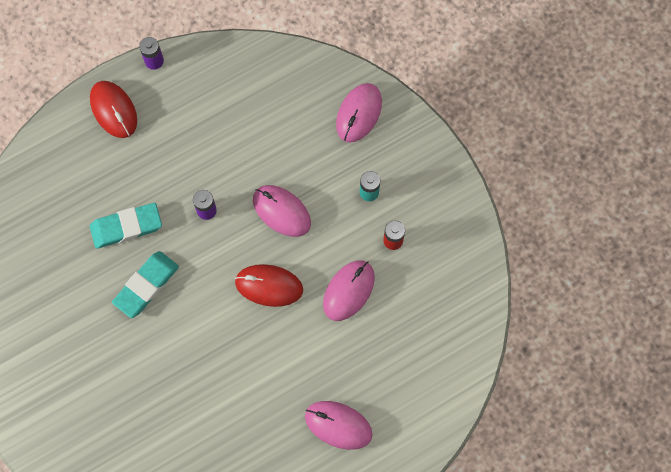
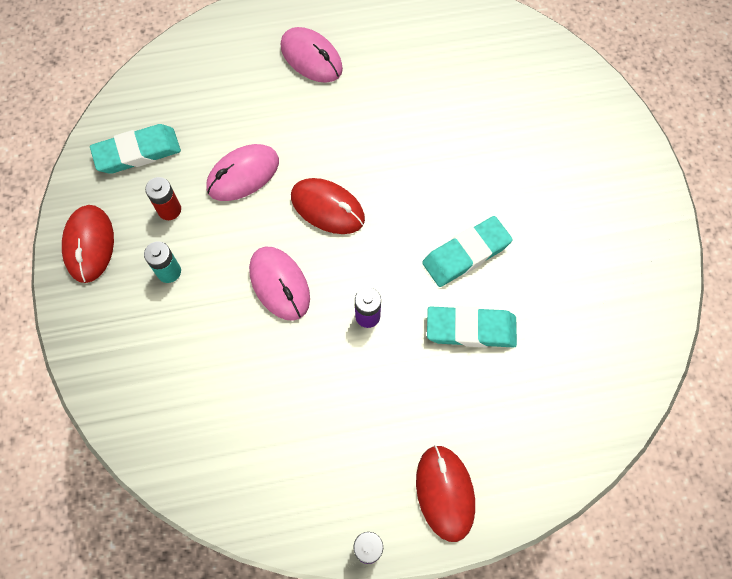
camera: 160 degrees left, 5 degrees down
(359, 114) = (133, 372): pink mouse -> none
(440, 191) = (89, 245): none -> red mouse
(443, 280) = (137, 152): none -> turquoise eraser

